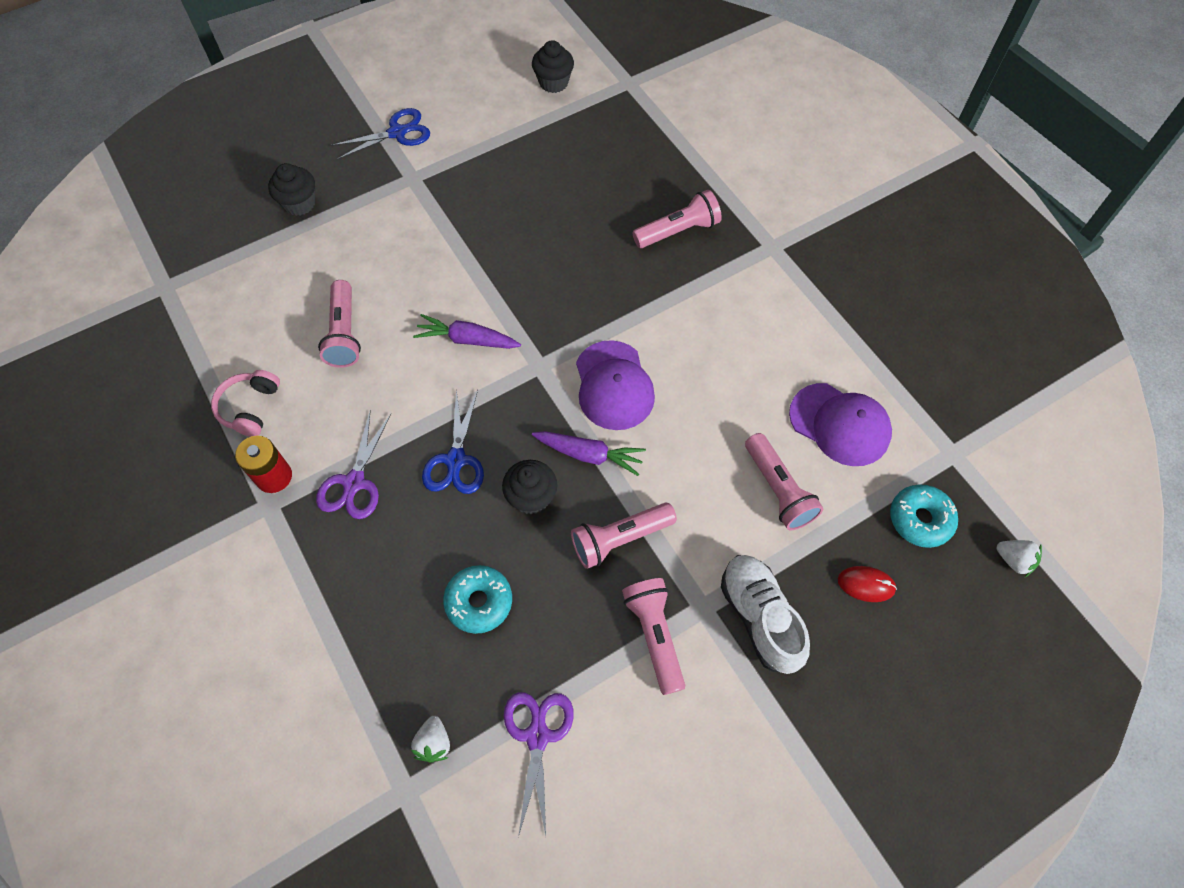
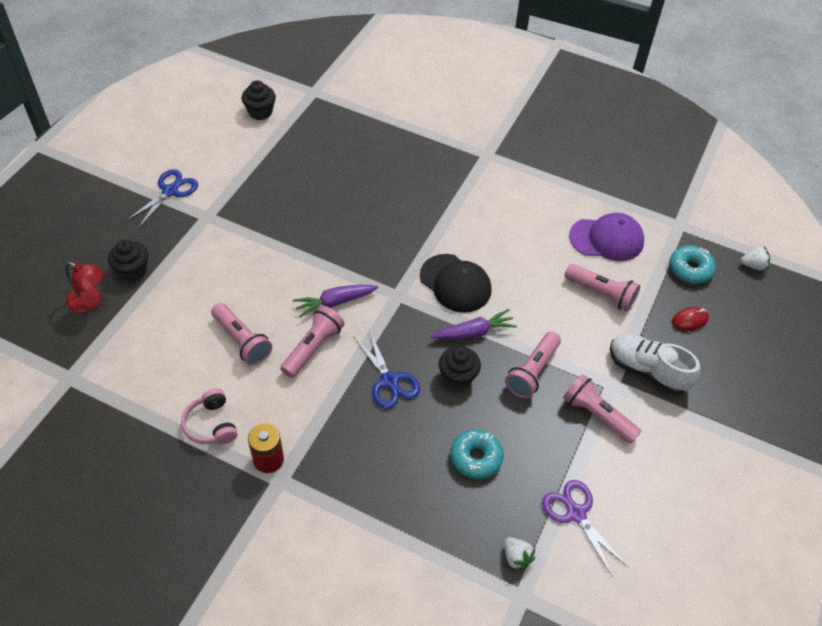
camera: 35 degrees left, 10 degrees down
(238, 217) = (90, 302): none -> red lamp
(354, 483) = (330, 432): purple scissors -> none
(614, 385) = (455, 283): purple cap -> black cap
(678, 231) = (421, 171): pink flashlight -> pink flashlight (313, 348)

